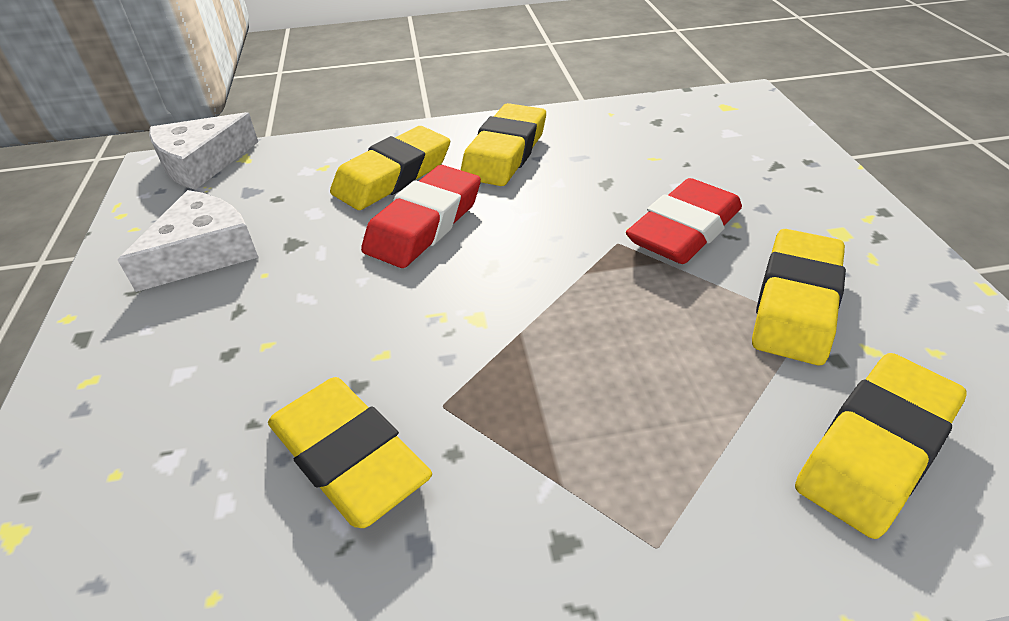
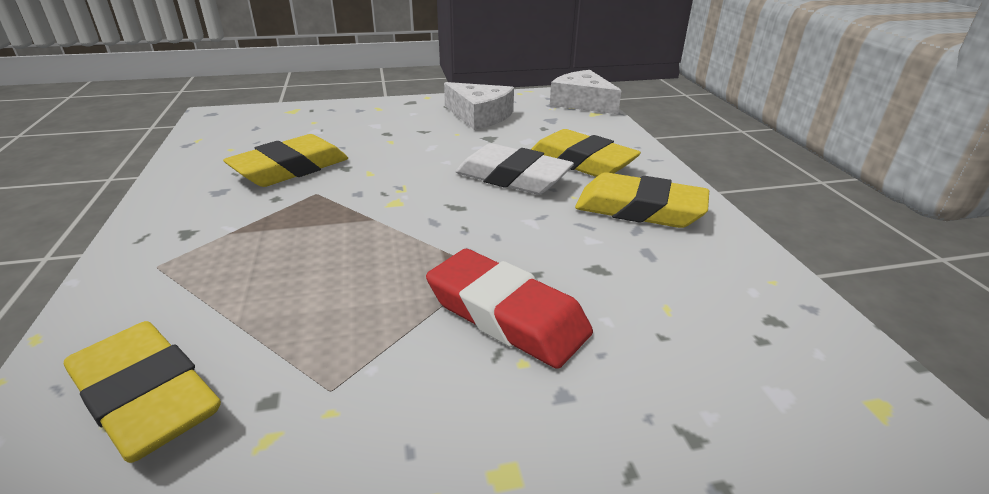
camera: 85 degrees right, 10 degrees down
(424, 224) = (513, 177): red eraser -> white eraser
(796, 303) = (363, 385): yellow eraser -> none

